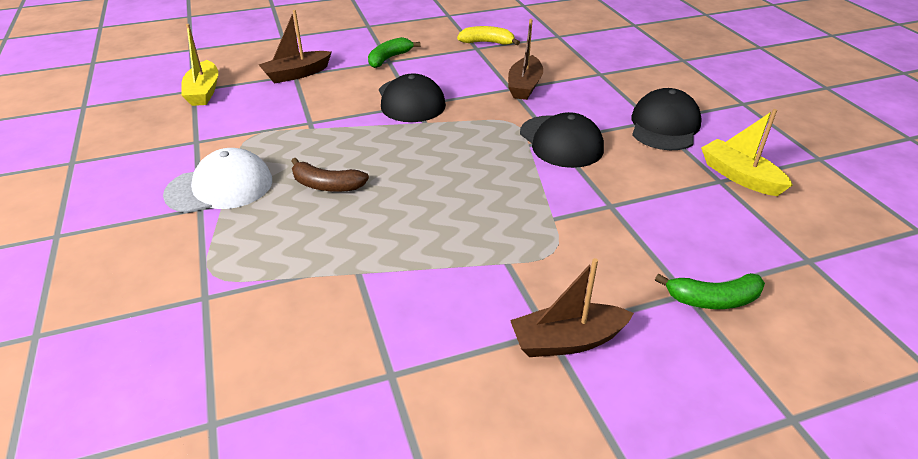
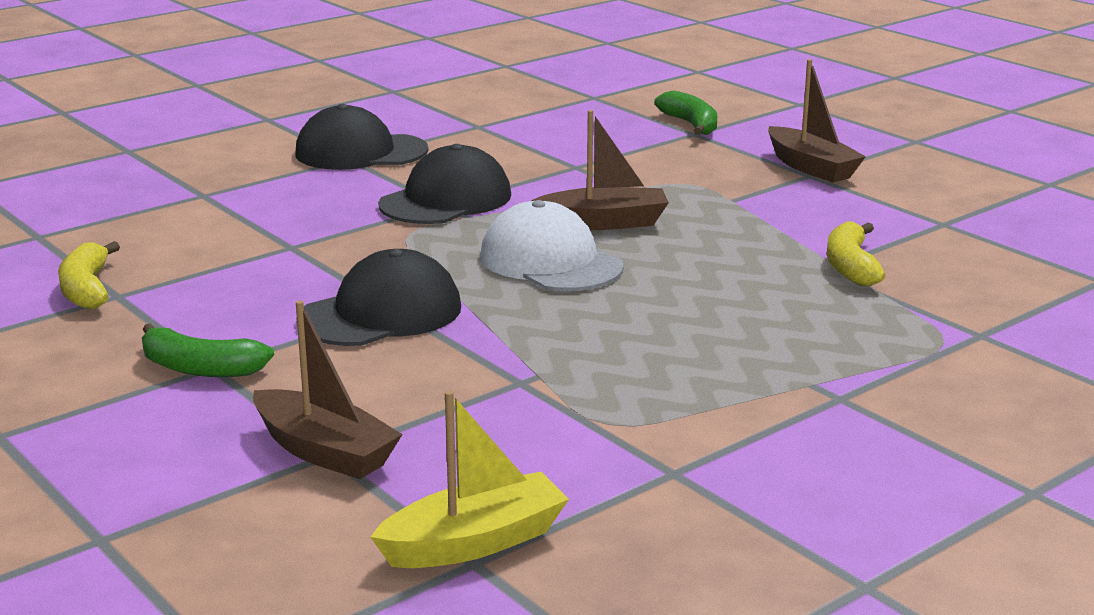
camera: 110 degrees left, 15 degrees down
(220, 187) = (777, 398): white cap -> white cap (550, 262)
(327, 185) = (690, 321): brown banana -> none
(348, 278) = (850, 267): none -> yellow banana
(524, 86) = (277, 238): brown boat -> brown boat (604, 223)
(739, 176) = (461, 119): yellow boat -> none

